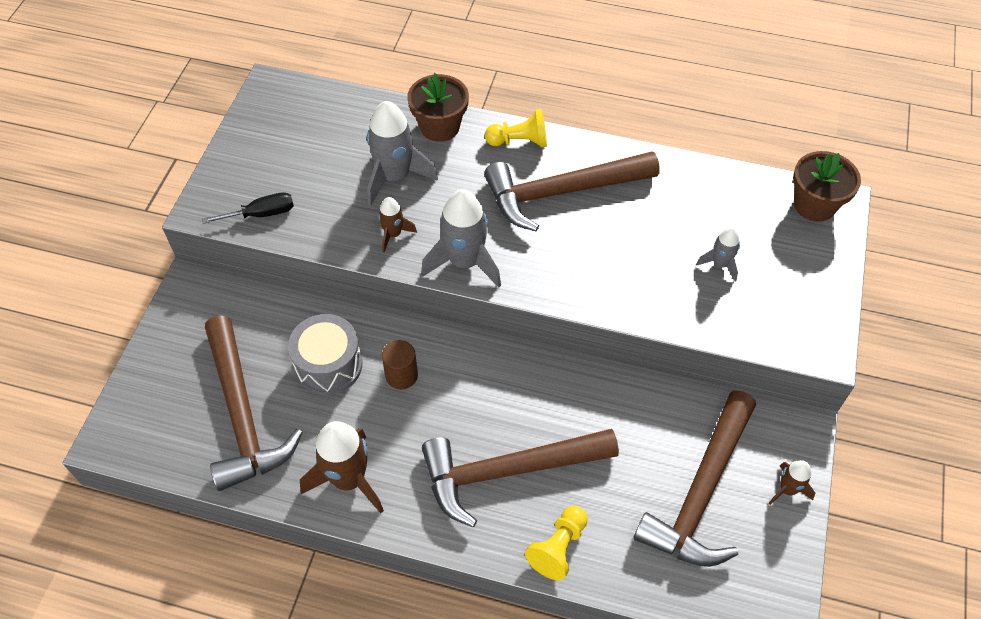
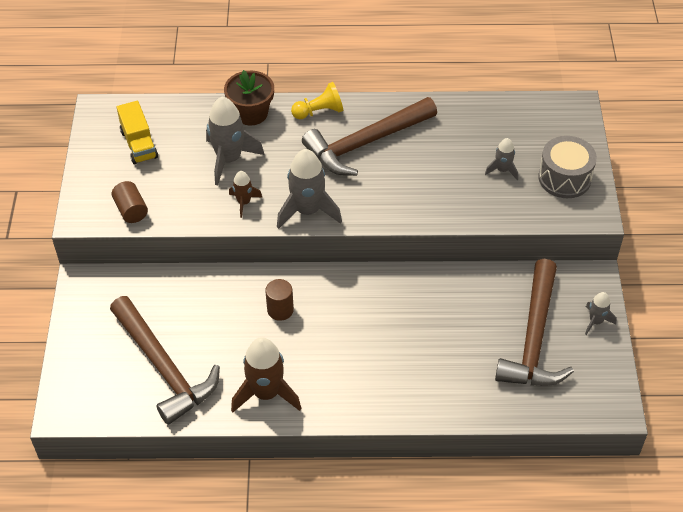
camera: 15 degrees left, 5 degrees down
(261, 214) = (131, 210): black screwdriver -> brown cylinder
(299, 136) = (139, 144): none -> yellow truck
(329, 365) = (219, 315): grey drum -> grey drum (564, 178)
(508, 471) = (387, 358): brown hammer -> none
(558, 547) = (441, 401): yellow pawn -> none
(787, 489) = (595, 321): brown rocket -> grey rocket
(814, 205) = (559, 112): brown flower pot -> none

